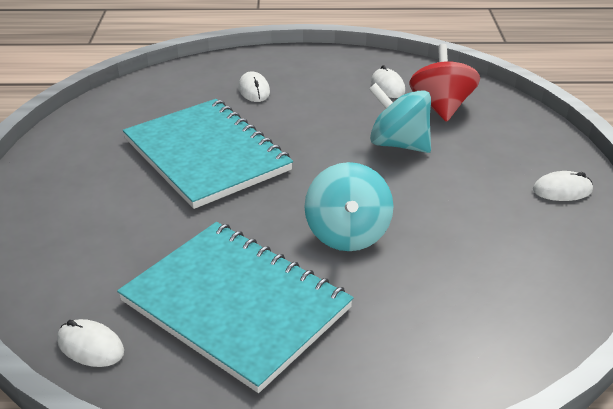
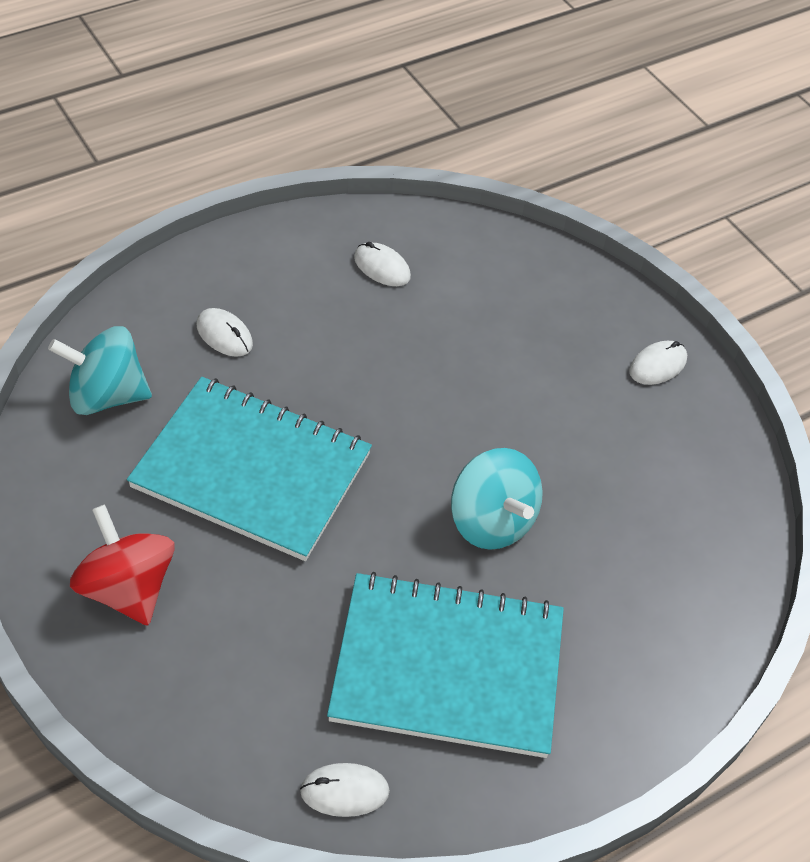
camera: 35 degrees left, 15 degrees up
(398, 144) = (457, 362): turquoise spinning top -> turquoise spinning top (106, 395)
(441, 107) = (464, 281): red spinning top -> red spinning top (128, 588)

